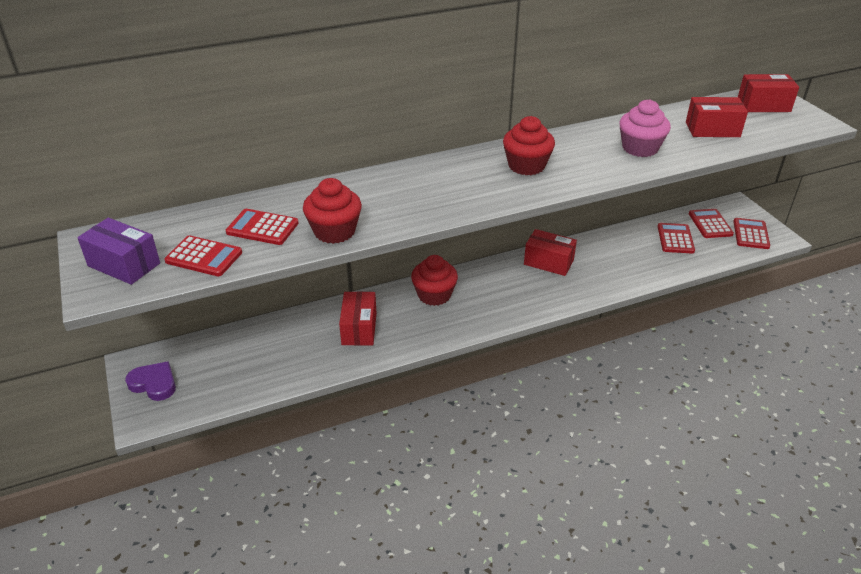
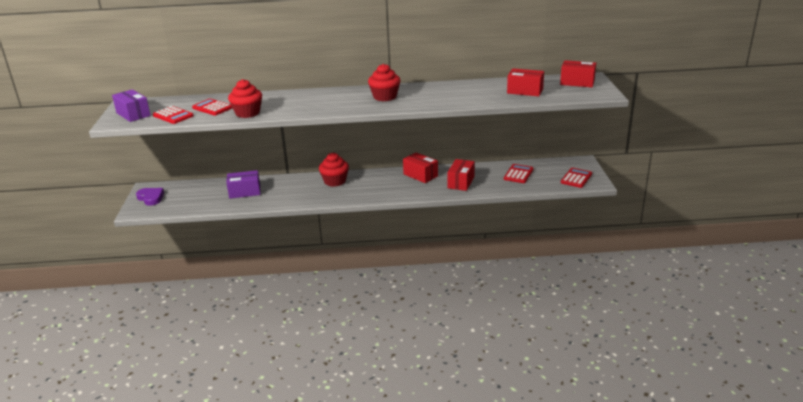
camera: 20 degrees right, 10 degrees down
(307, 341) = (245, 192): none -> purple box
(359, 328) = (278, 190): red box -> red box (461, 182)
(640, 148) = (465, 95): pink cupcake -> none
(710, 224) = (551, 169): red calculator -> none

